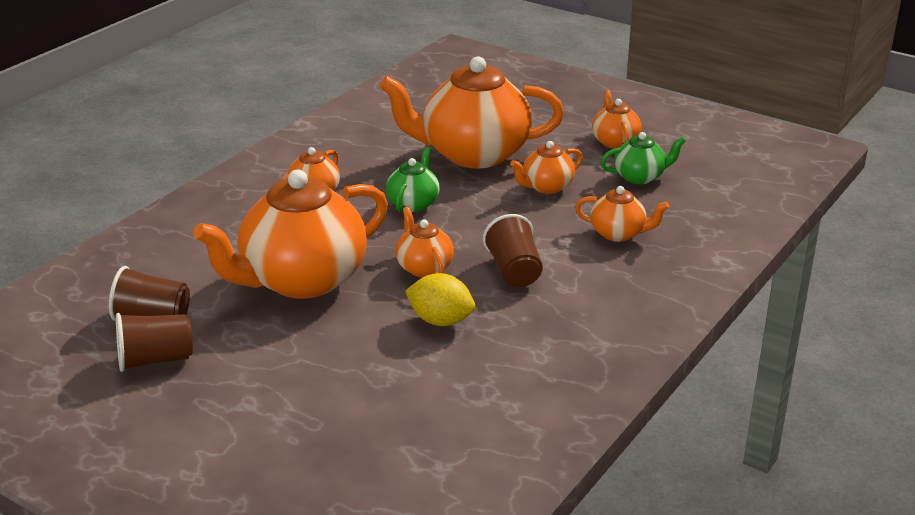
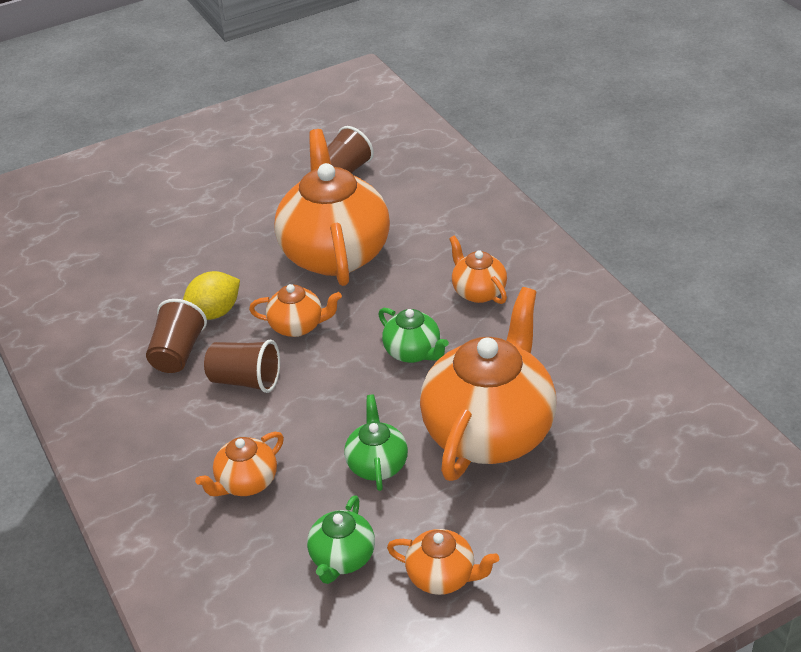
camera: 120 degrees right, 10 degrees up
(155, 360) = (290, 168): brown cup -> brown cup (178, 353)
(546, 187) = (377, 464): orange teapot -> green teapot

